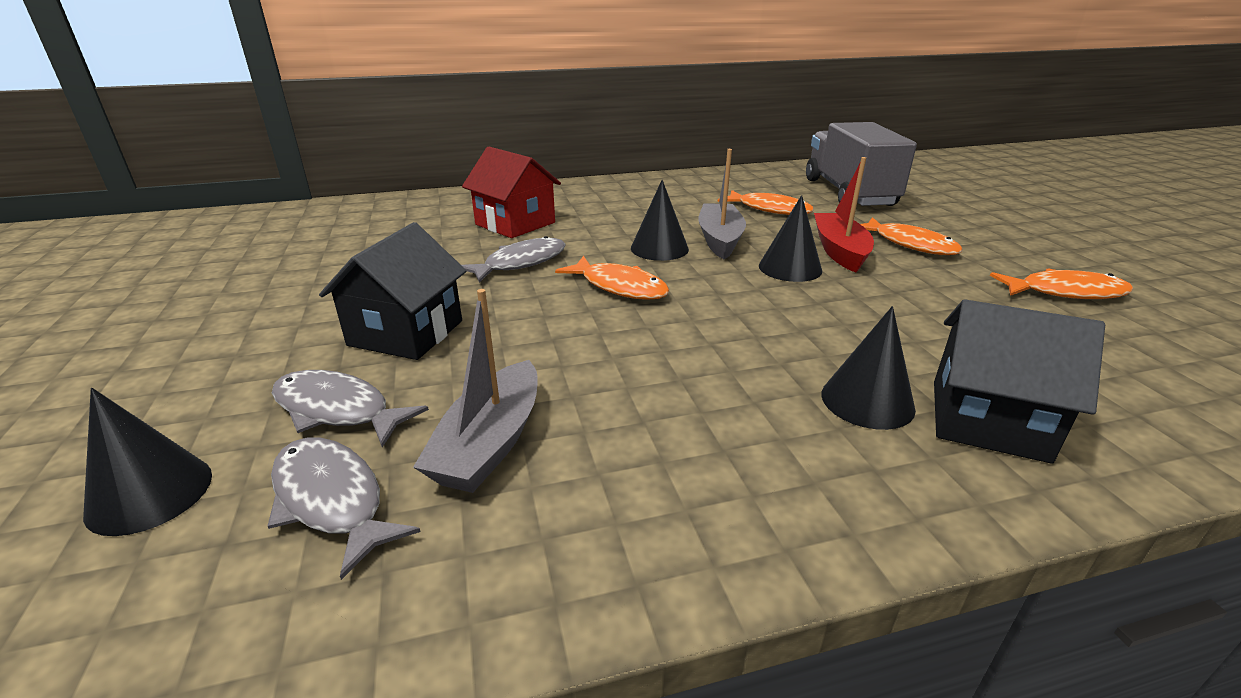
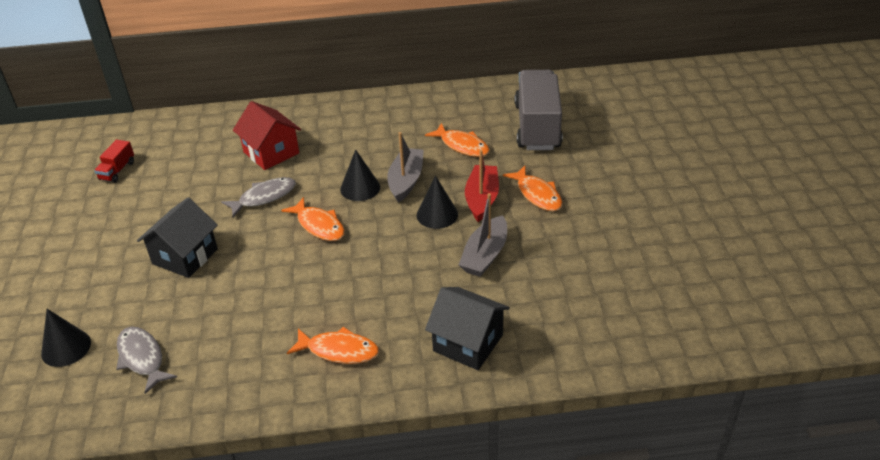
camera: 10 degrees right, 10 degrees up
(285, 247) = (117, 170): none -> red truck
(337, 410) = (146, 308): grey fish -> none
(490, 443) = (216, 334): grey boat -> grey boat (485, 255)
(867, 401) = (414, 325): black cone -> none
(1065, 292) = (602, 251): orange fish -> orange fish (339, 350)

